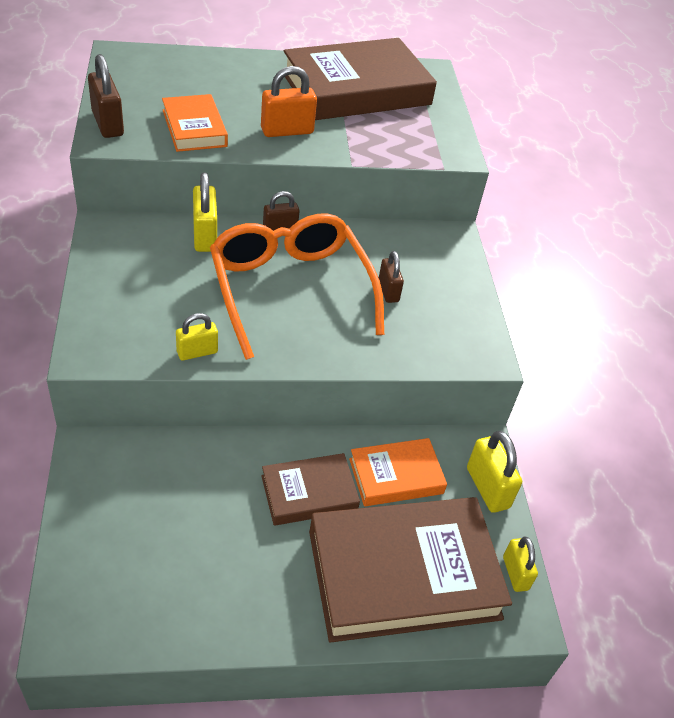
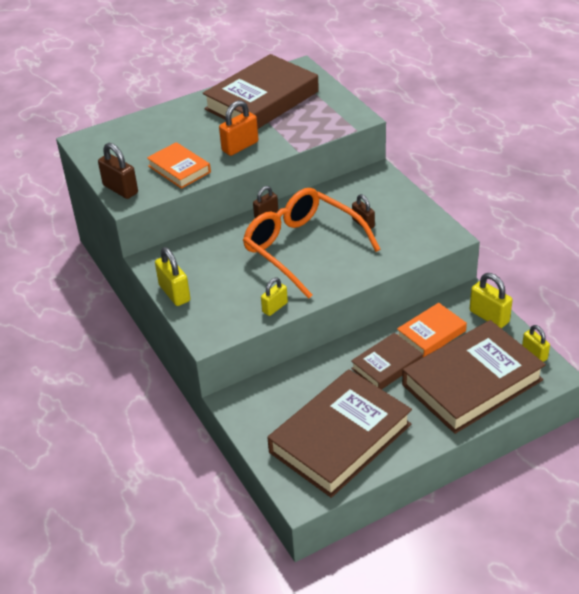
camera: 15 degrees left, 5 degrees down
(176, 570) = (340, 438): none -> brown book
(205, 236) = (221, 238): yellow padlock -> yellow padlock (174, 293)

